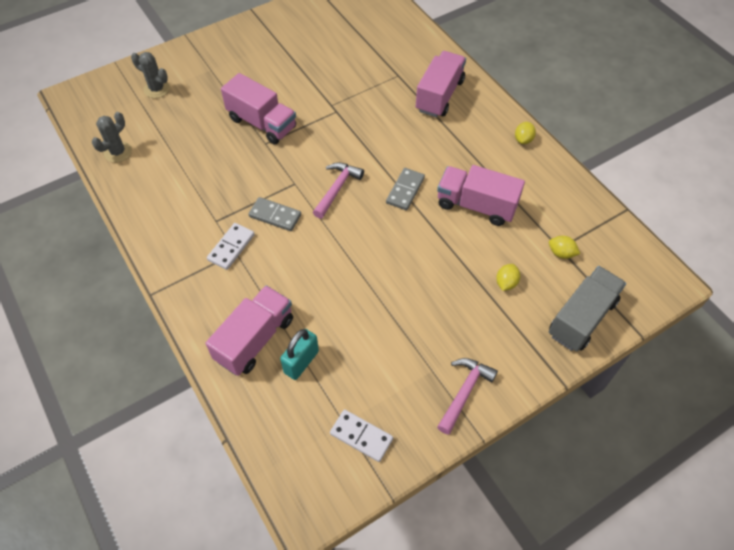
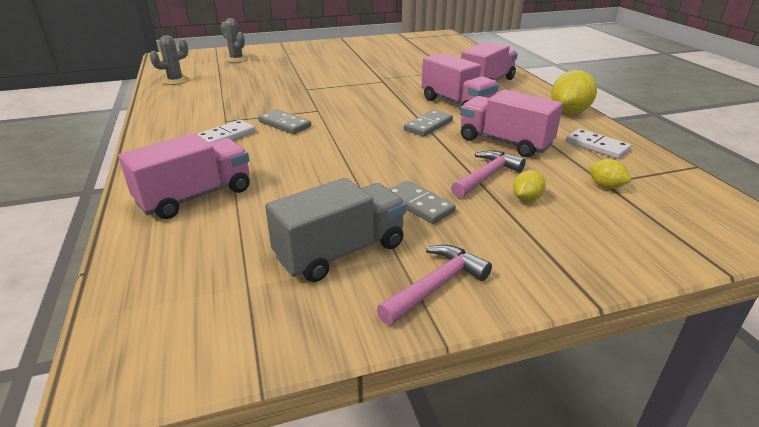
camera: 15 degrees right, 25 degrees down
(262, 123) = (311, 80): pink truck -> pink truck (456, 104)
(301, 362) = (234, 222): turquoise padlock -> none
(337, 189) = (357, 117): pink hammer -> pink hammer (486, 176)
(361, 436) = (261, 304): white domino -> white domino (597, 146)
(429, 309) = (418, 205): none -> grey domino
(523, 140) = (569, 112): yellow lemon -> yellow lemon, size x1.90
(581, 318) = (631, 242): grey truck -> grey truck (341, 251)

